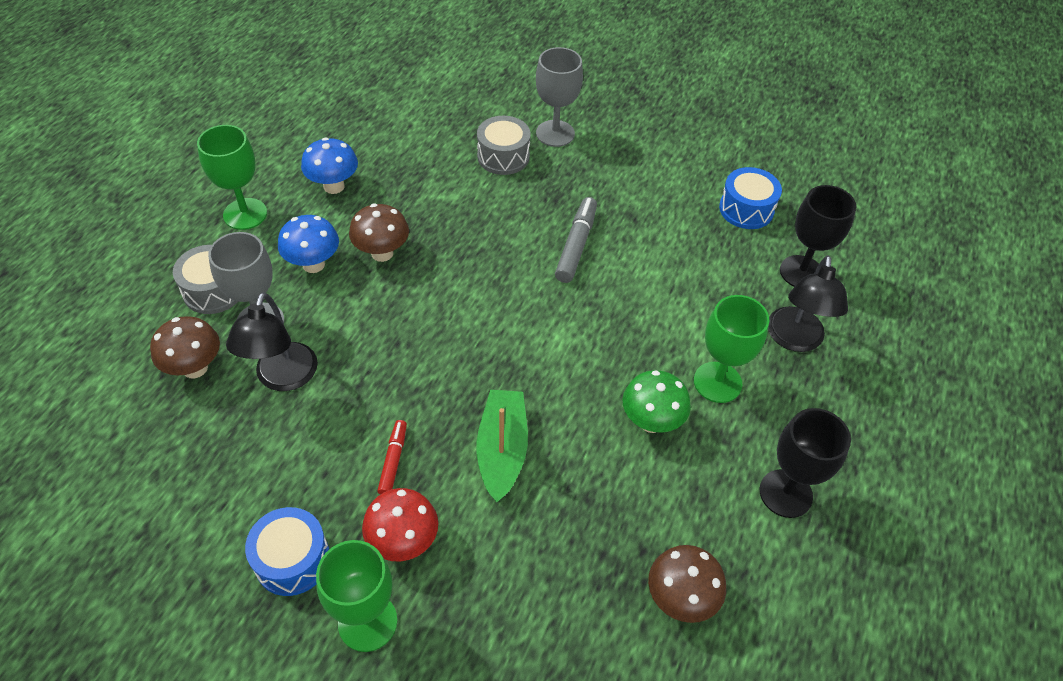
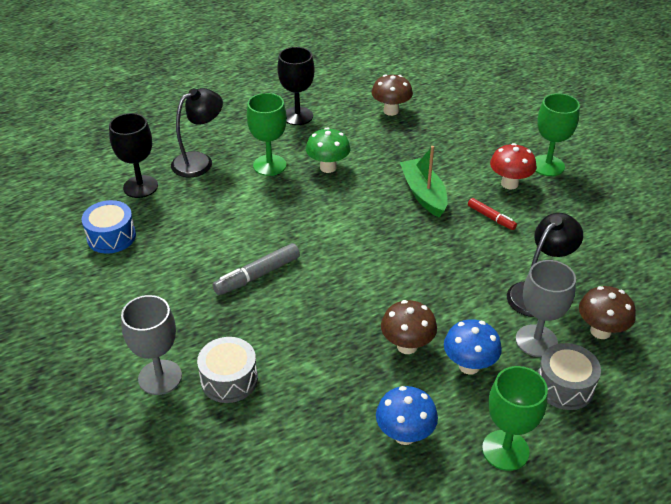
camera: 140 degrees left, 10 degrees down
(292, 560) = (575, 203): blue drum -> none
(393, 460) = (491, 218): red marker -> red marker turned 90 degrees counterclockwise
(502, 450) = (423, 194): green boat -> green boat turned 120 degrees clockwise

